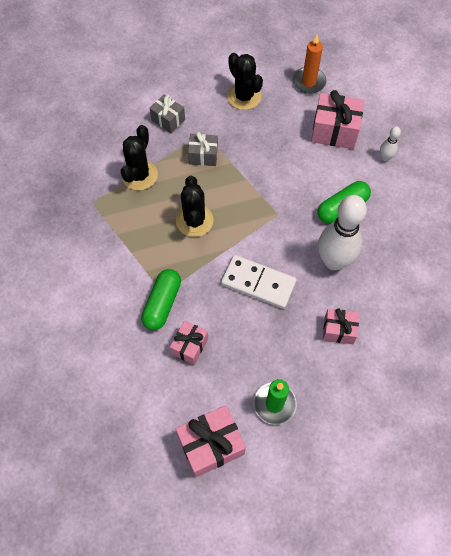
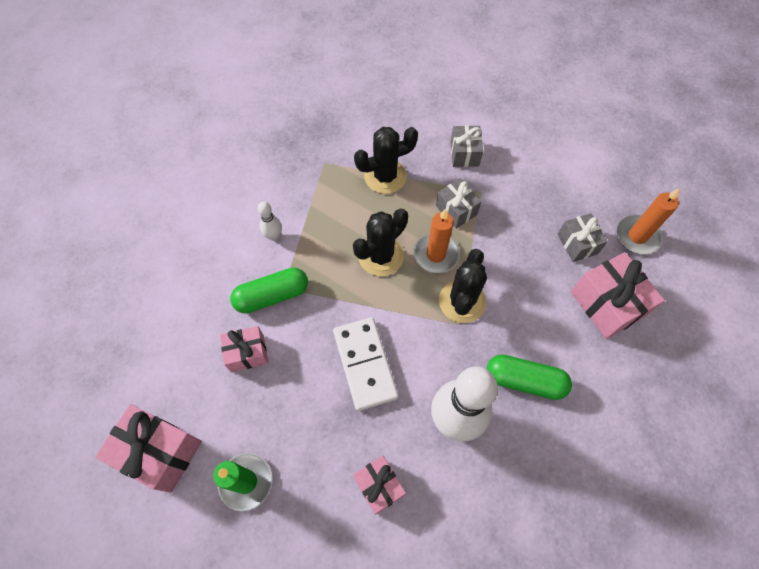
camera: 50 degrees right, 0 degrees up
(222, 190) = (436, 254): none -> orange candle
(244, 96) = (556, 194): black cactus -> black cactus (462, 301)
(285, 114) = (577, 244): none -> grey gift
(385, 157) = (629, 379): white bowling pin -> white bowling pin (274, 236)

